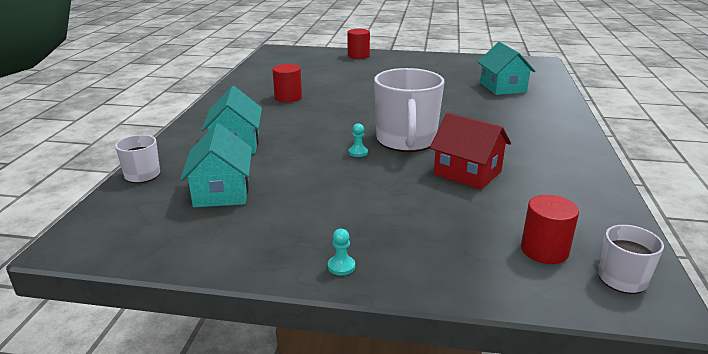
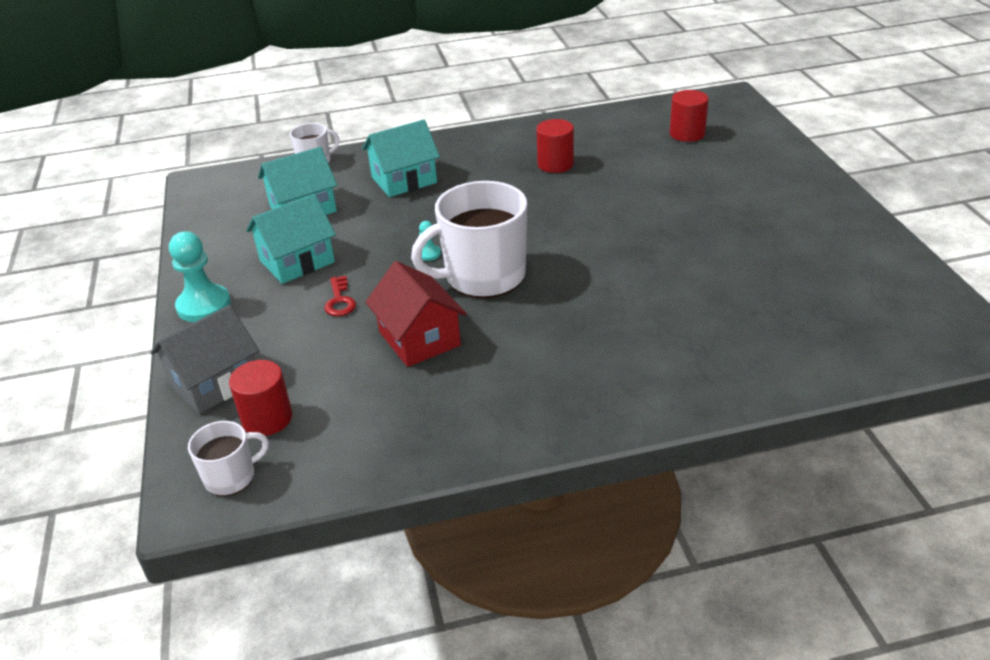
camera: 70 degrees right, 10 degrees up
(341, 266) = (204, 305): turquoise pawn -> turquoise pawn, size x2.14
(358, 56) = (777, 160): red cylinder -> red cylinder (687, 134)
(393, 195) = (339, 301): none -> red key
(467, 173) = (419, 338): red house -> red house turned 45 degrees counterclockwise
(479, 273) = (214, 382): none -> grey house
(502, 87) = (765, 317): turquoise house -> turquoise house (297, 261)

